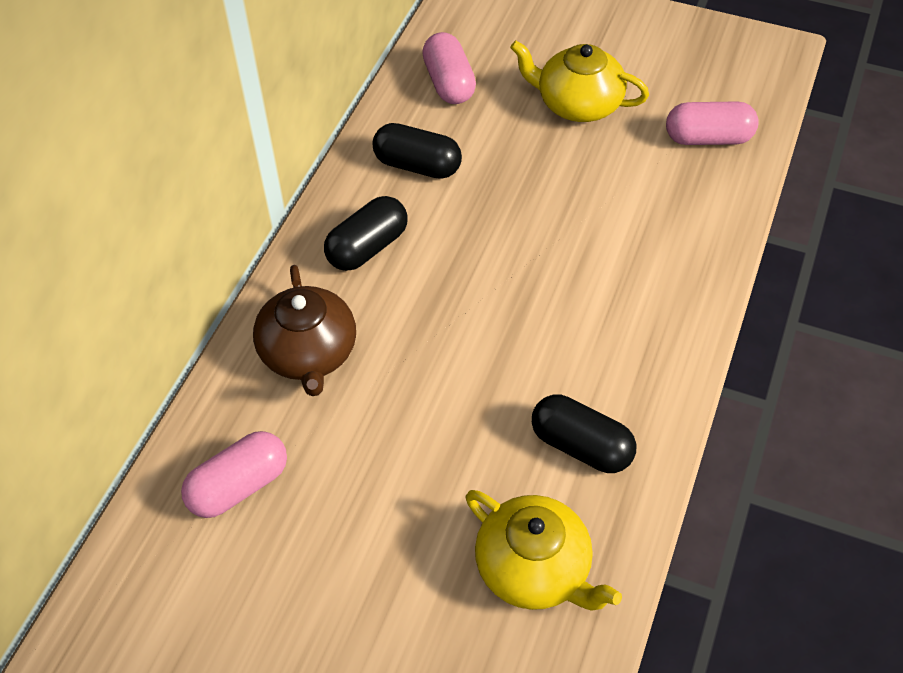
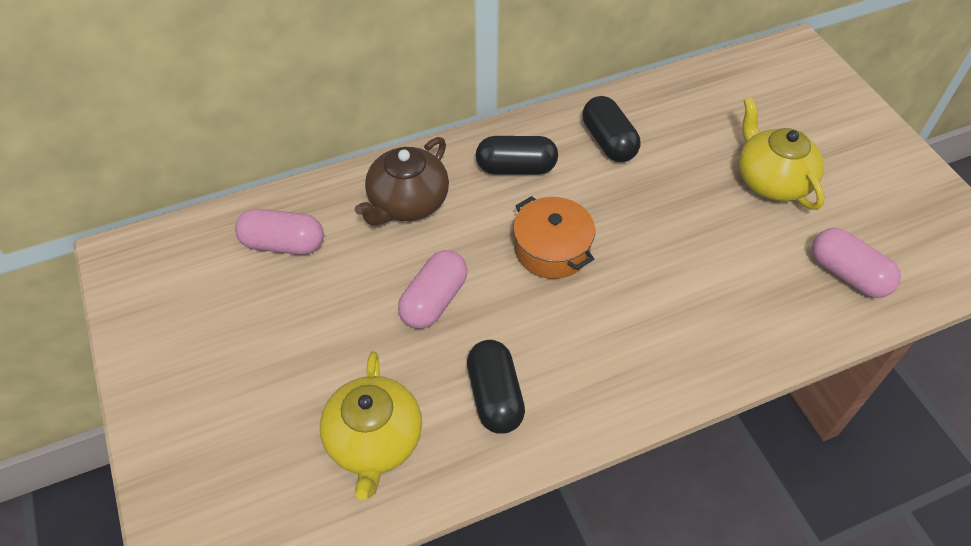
camera: 45 degrees right, 0 degrees up
(449, 83) = (694, 105): pink capsule -> pink capsule (434, 300)
(481, 292) = (552, 249): none -> orange pot

